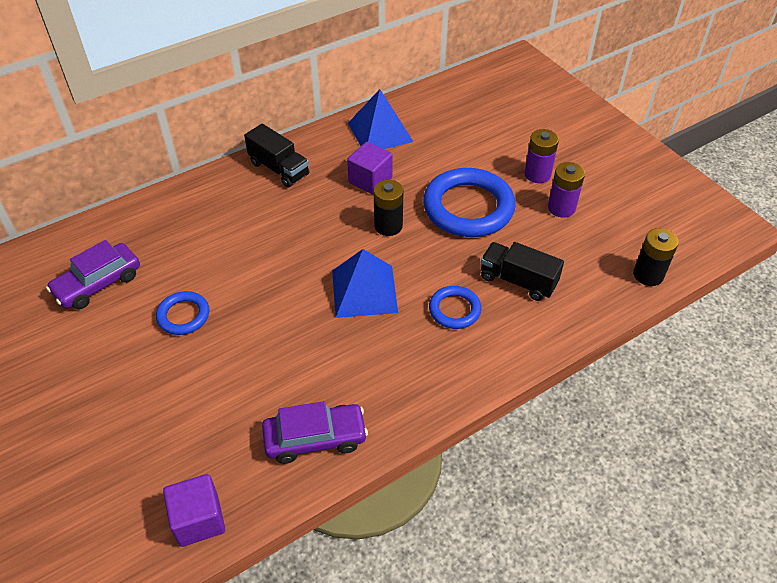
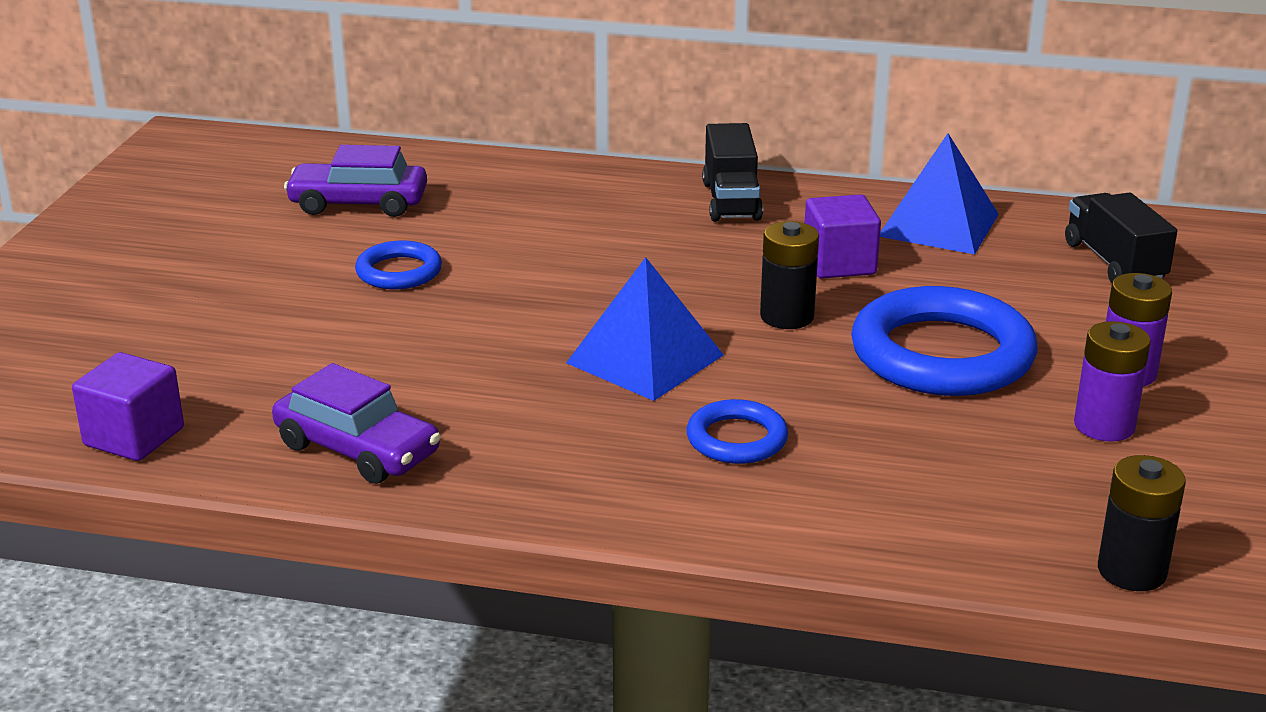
camera: 45 degrees right, 20 degrees down
(518, 281) = (885, 461): black truck -> black truck (1114, 262)

